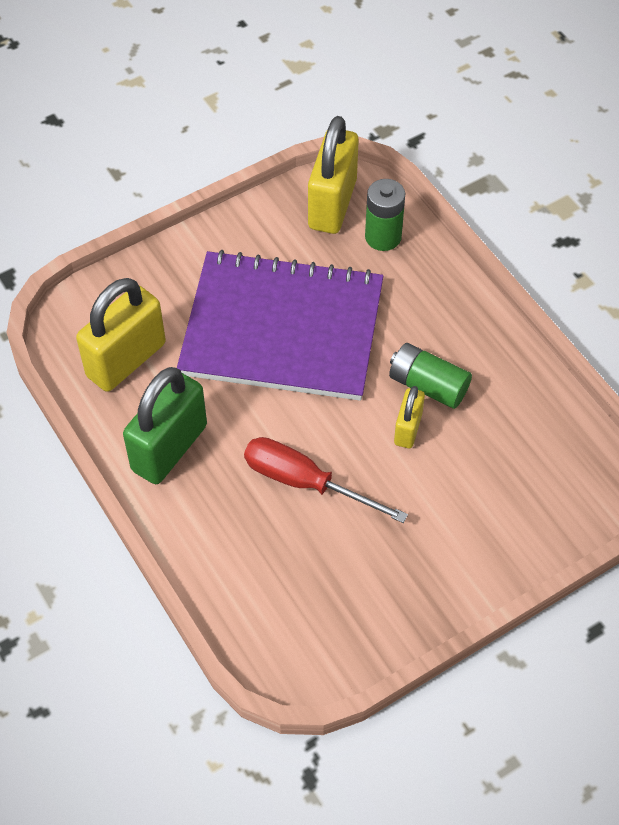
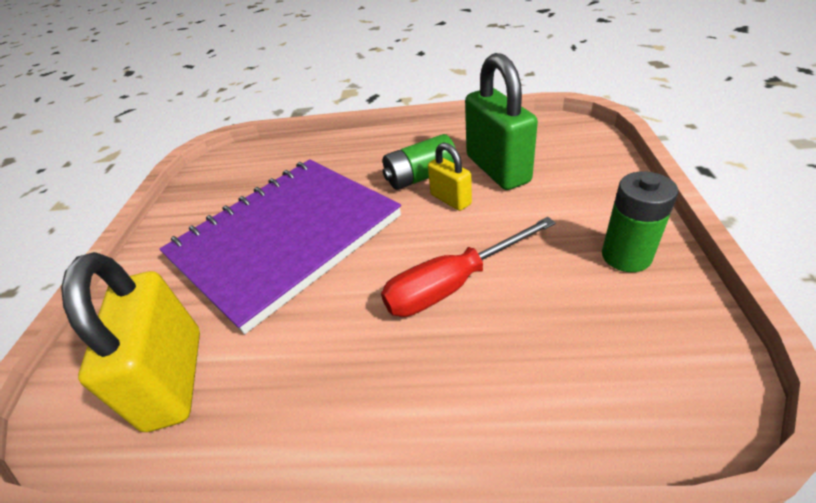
camera: 50 degrees left, 15 degrees down
(169, 448) = (316, 388): green padlock -> green padlock (497, 169)
(332, 204) = (222, 172): yellow padlock -> none
(383, 237) = (278, 158): green battery -> green battery (626, 256)

